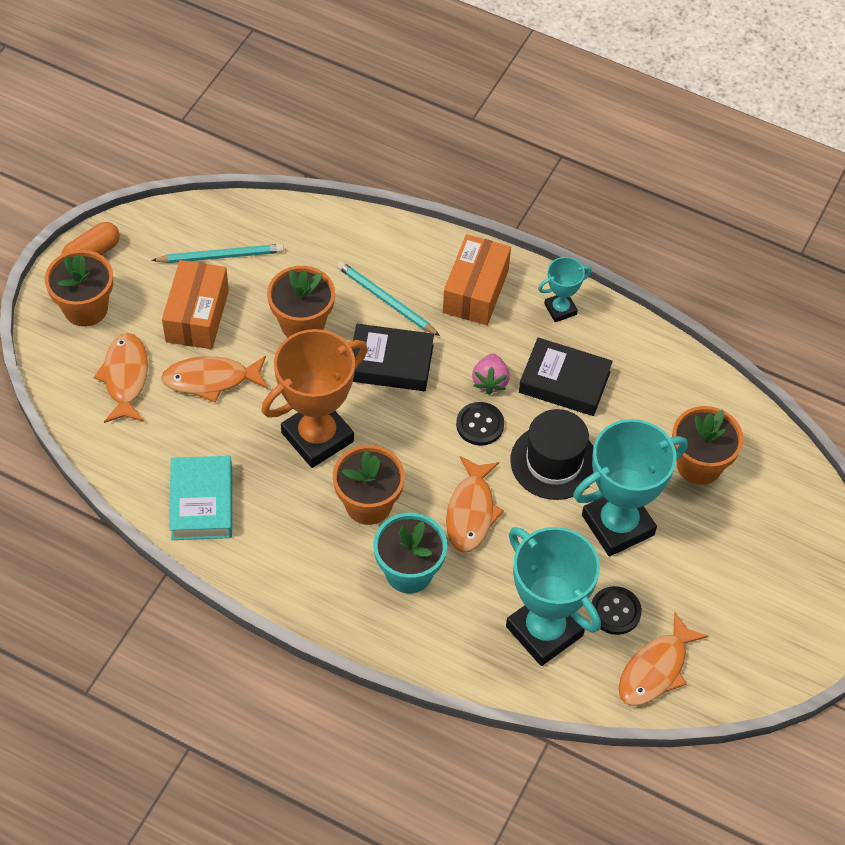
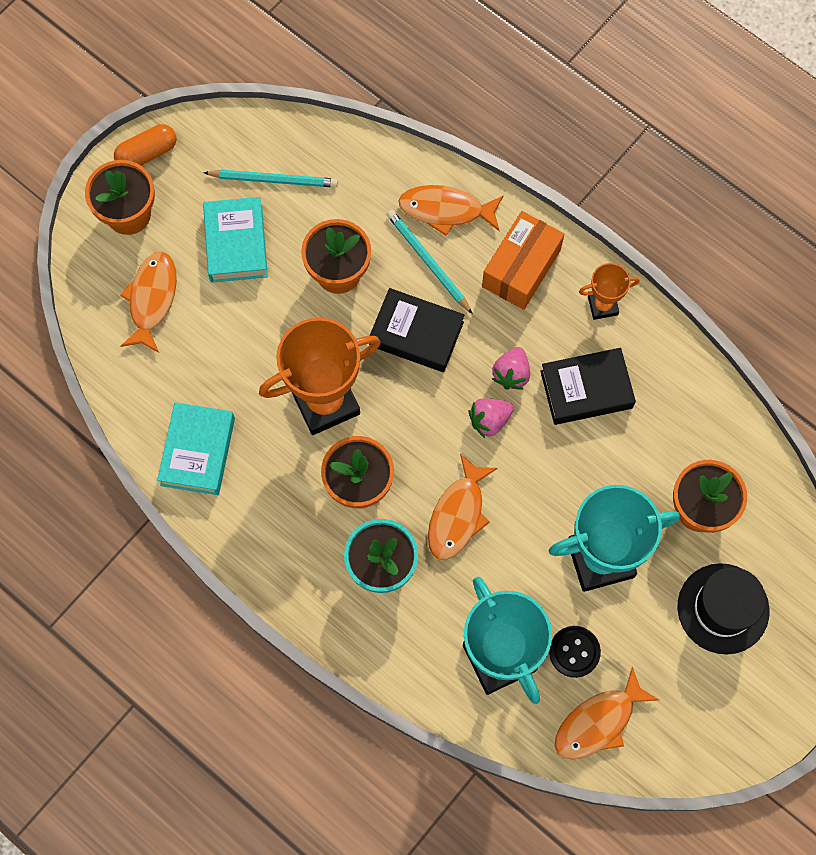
camera: 15 degrees right, 15 degrees up
(197, 316) = (236, 243): orange box -> turquoise book
(211, 380) = (235, 318): orange fish -> orange fish (446, 210)
(480, 425) = (489, 420): black button -> pink strawberry
(554, 462) = (554, 476): black hat -> black hat (723, 608)
(560, 309) = (602, 306): turquoise trophy -> orange trophy
(564, 382) = (586, 389): black book -> black book turned 45 degrees counterclockwise

